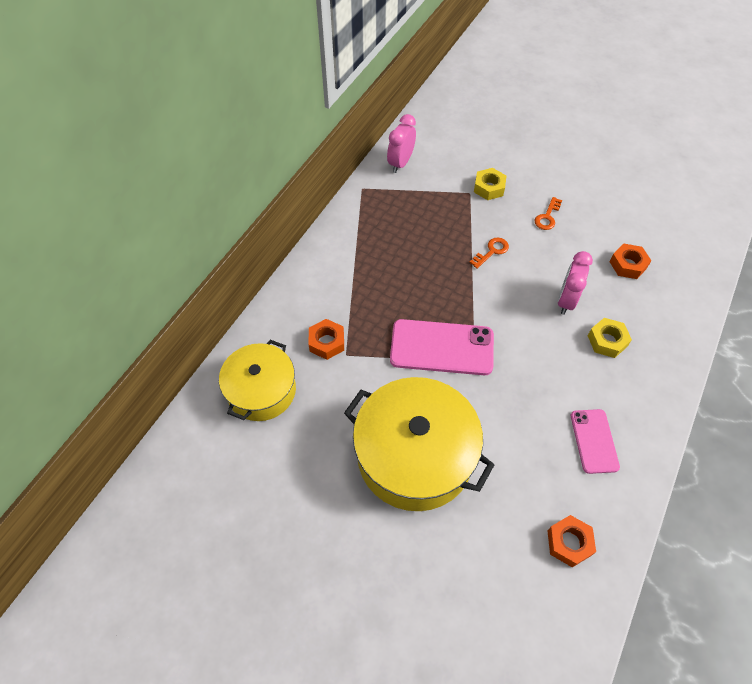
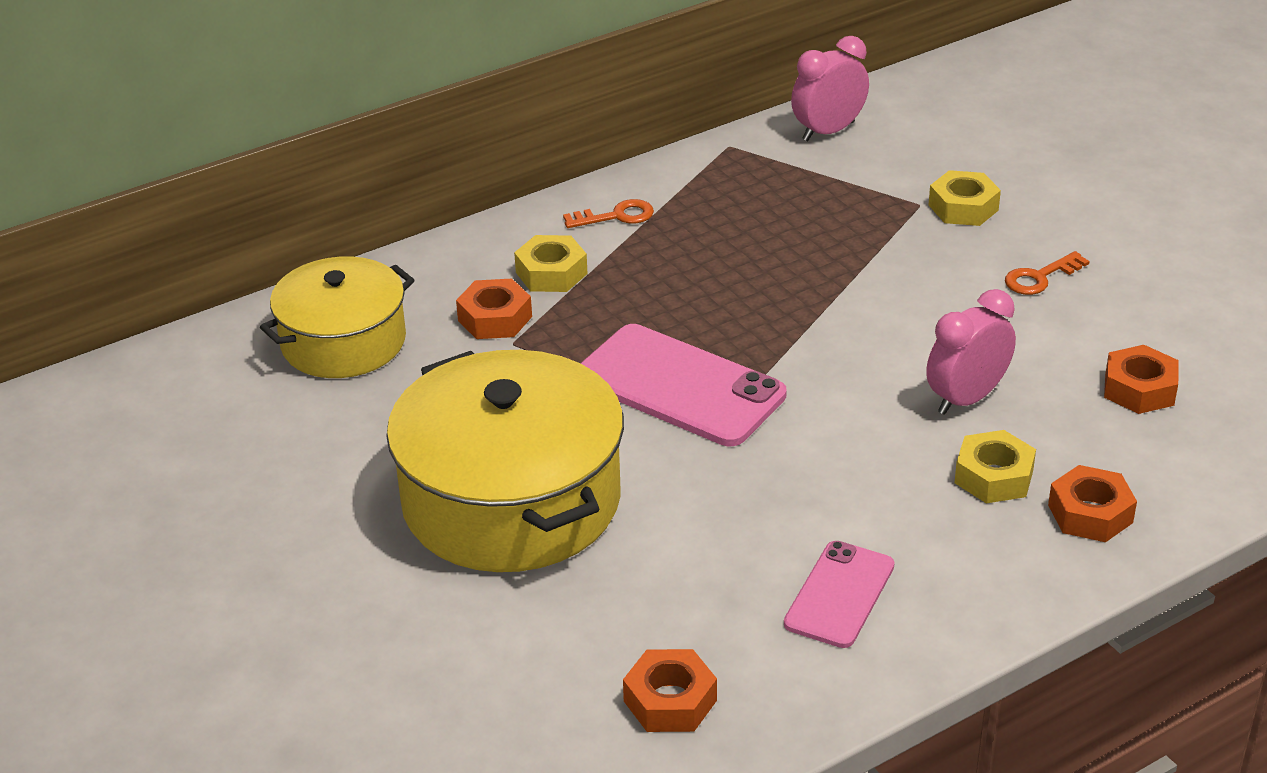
camera: 30 degrees right, 20 degrees down
(334, 301) = (551, 273): none -> yellow nut
(491, 251) = (886, 292): orange key -> orange key (616, 216)
(657, 344) = (1090, 513): none -> orange nut

